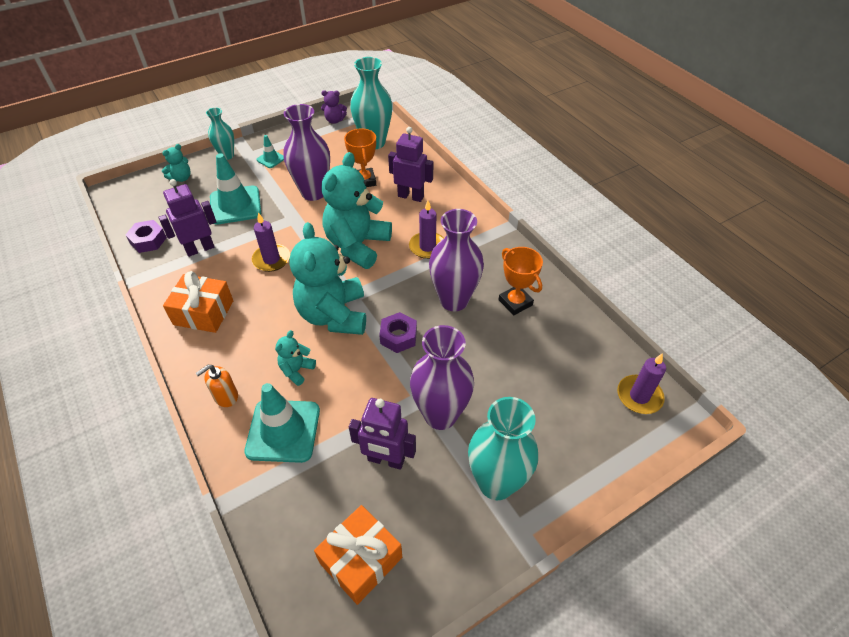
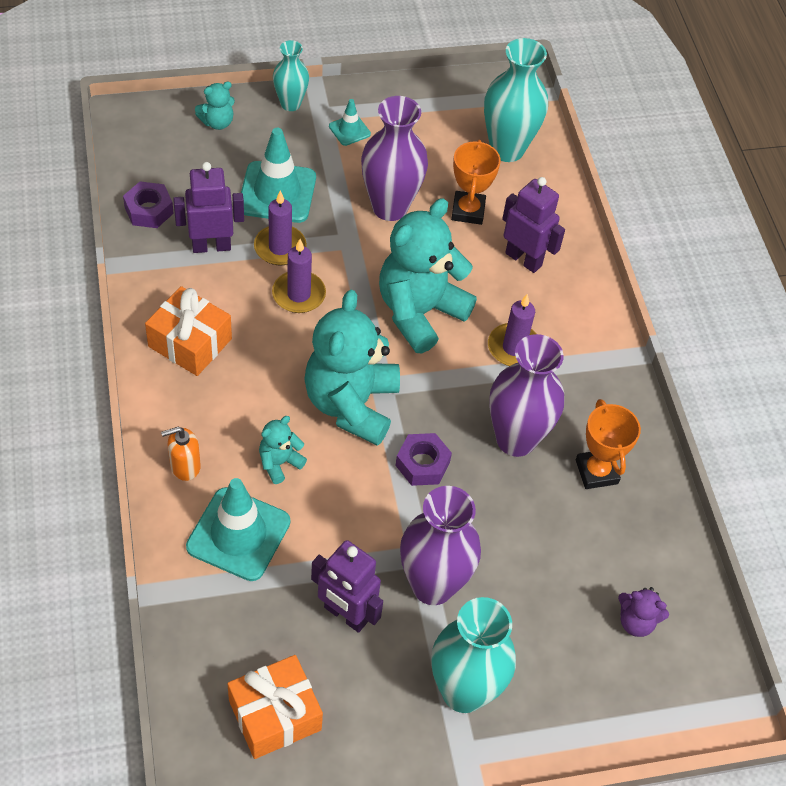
camera: 15 degrees right, 5 degrees up
(334, 120) = (464, 90): purple teddy bear -> purple teddy bear (636, 622)
(639, 396) = (695, 656): purple candle -> purple candle (280, 247)

